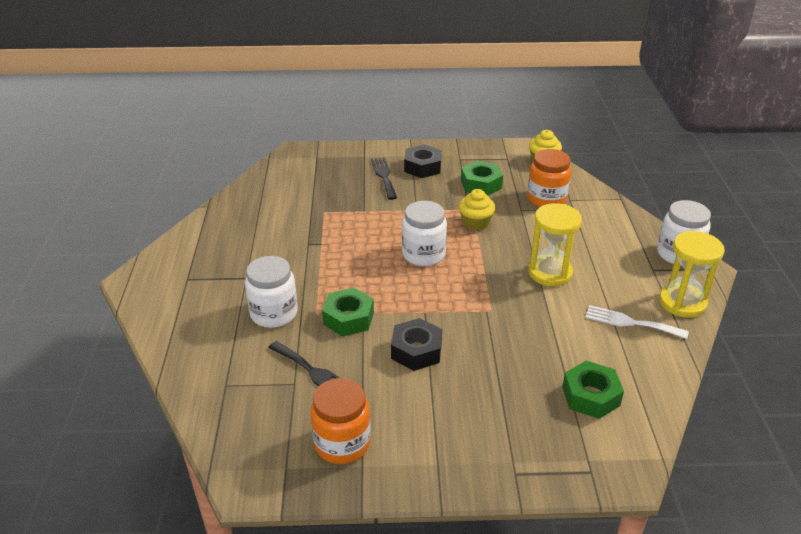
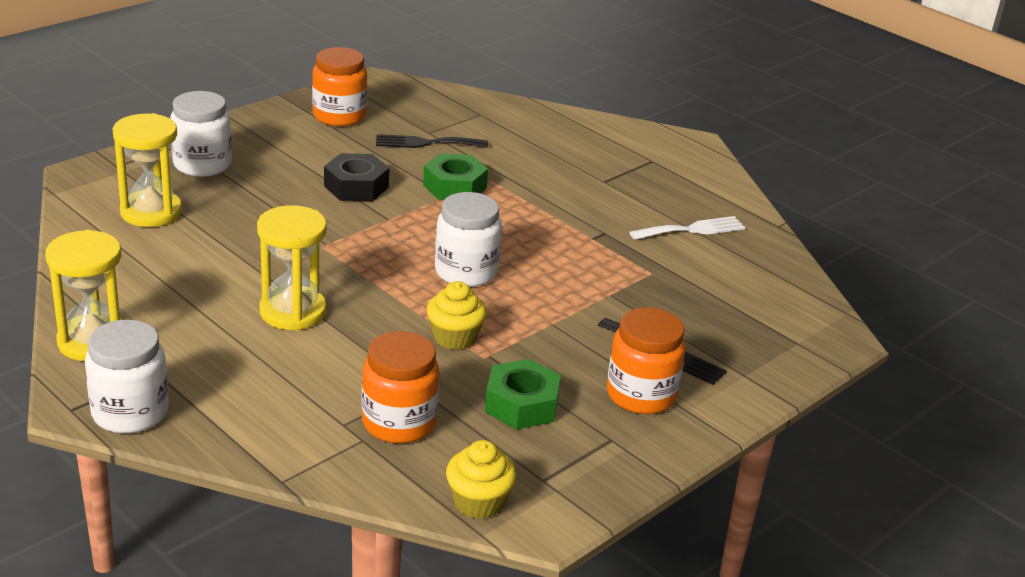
camera: 135 degrees right, 5 degrees down
(274, 313) = (527, 165): white jar -> white jar (202, 165)
(422, 167) = (641, 395): black nut -> orange jar
(591, 396) = (151, 212): green nut -> yellow hourglass
(631, 322) = (149, 293): white fork -> white fork (692, 230)

